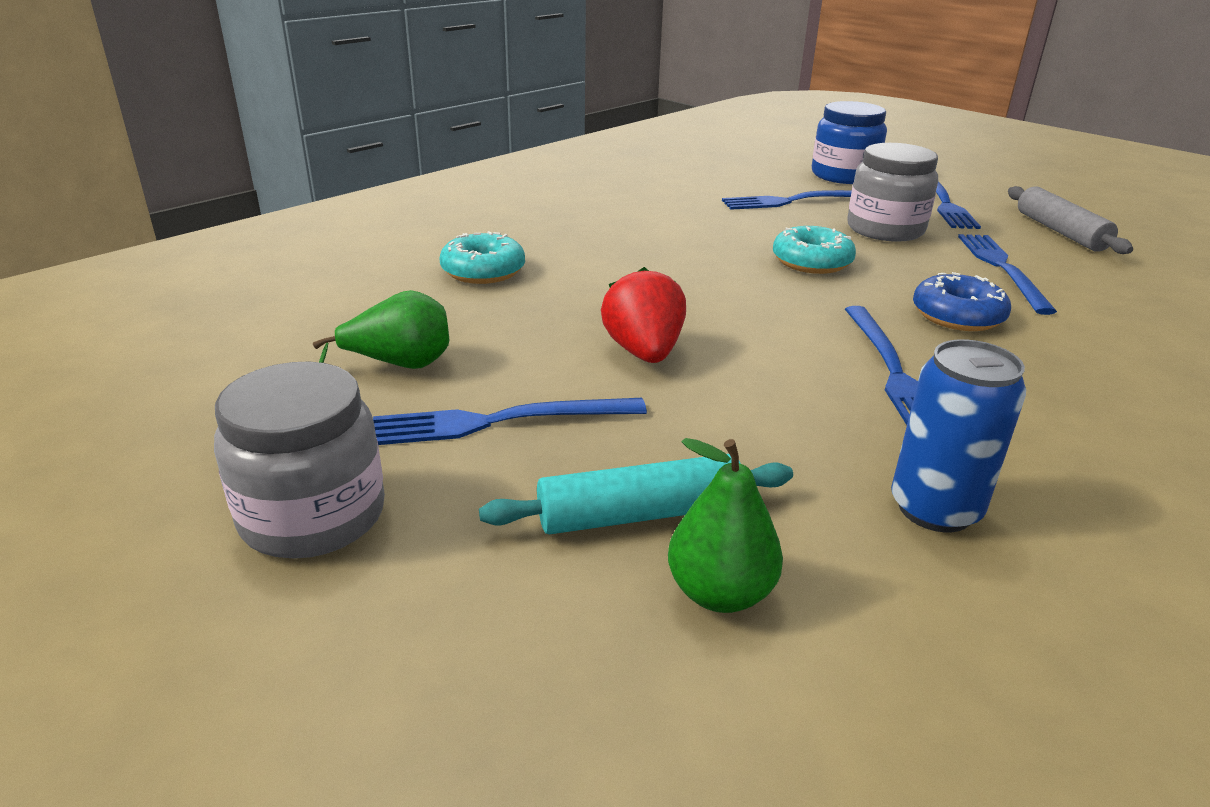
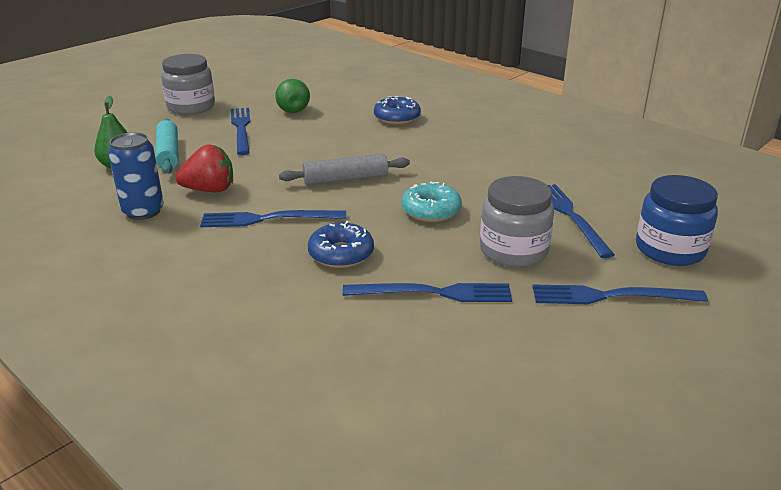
camera: 90 degrees right, 0 degrees up
(483, 271) = (397, 118): turquoise donut -> blue donut
(644, 352) = (298, 155): red strawberry -> red strawberry (210, 190)
(1060, 232) = (547, 354): grey rolling pin -> grey rolling pin (345, 179)

